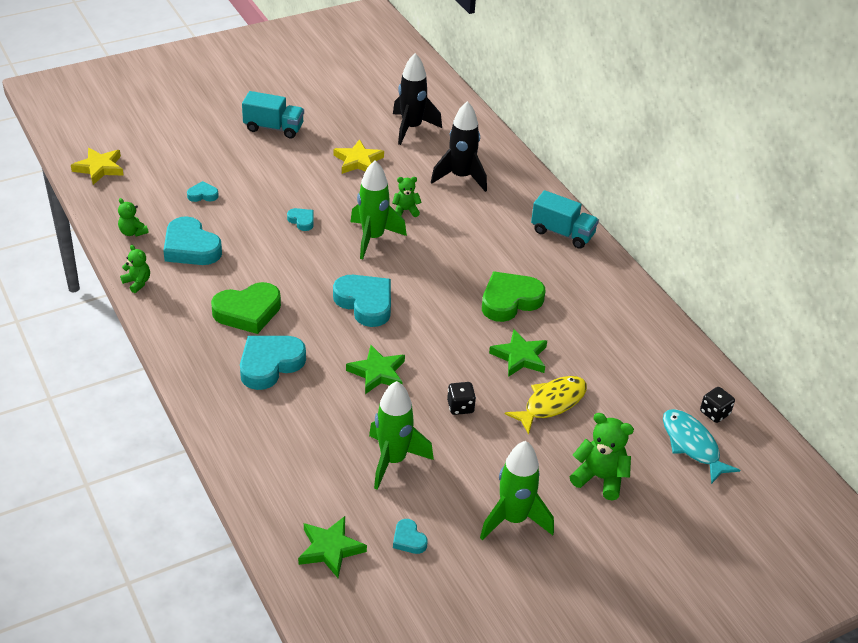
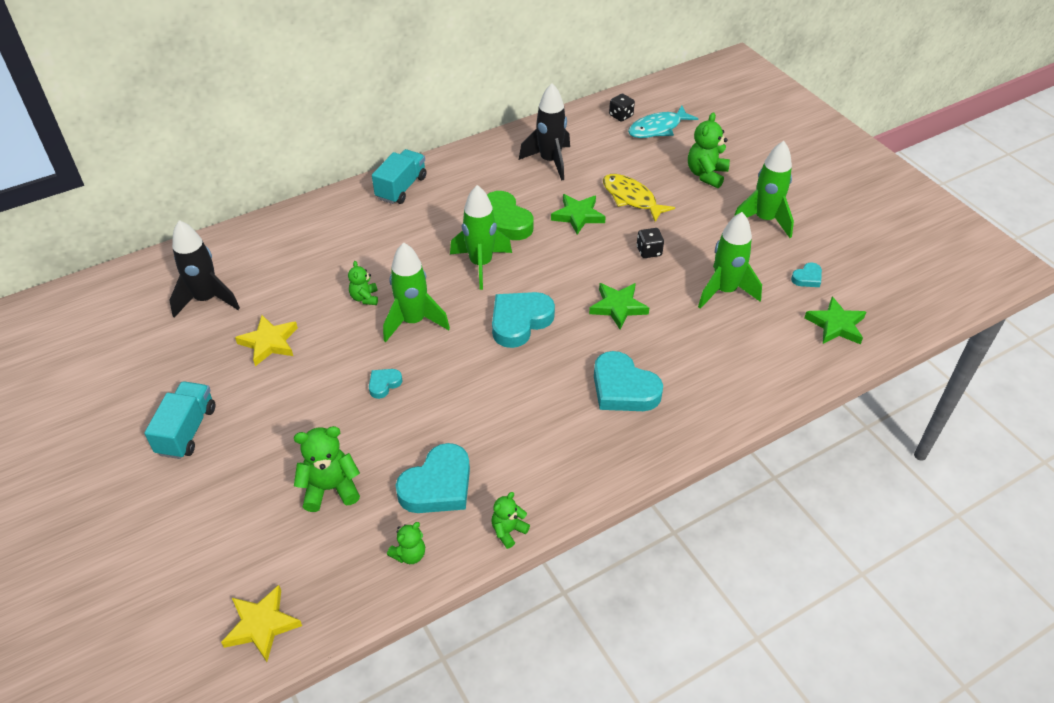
camera: 90 degrees left, 5 degrees up
(203, 195) = (330, 488): turquoise heart -> green teddy bear
(248, 312) = (546, 416): green heart -> none
(446, 282) = (481, 264): none -> green rocket
(461, 177) = (307, 257): black rocket -> black rocket (550, 161)

